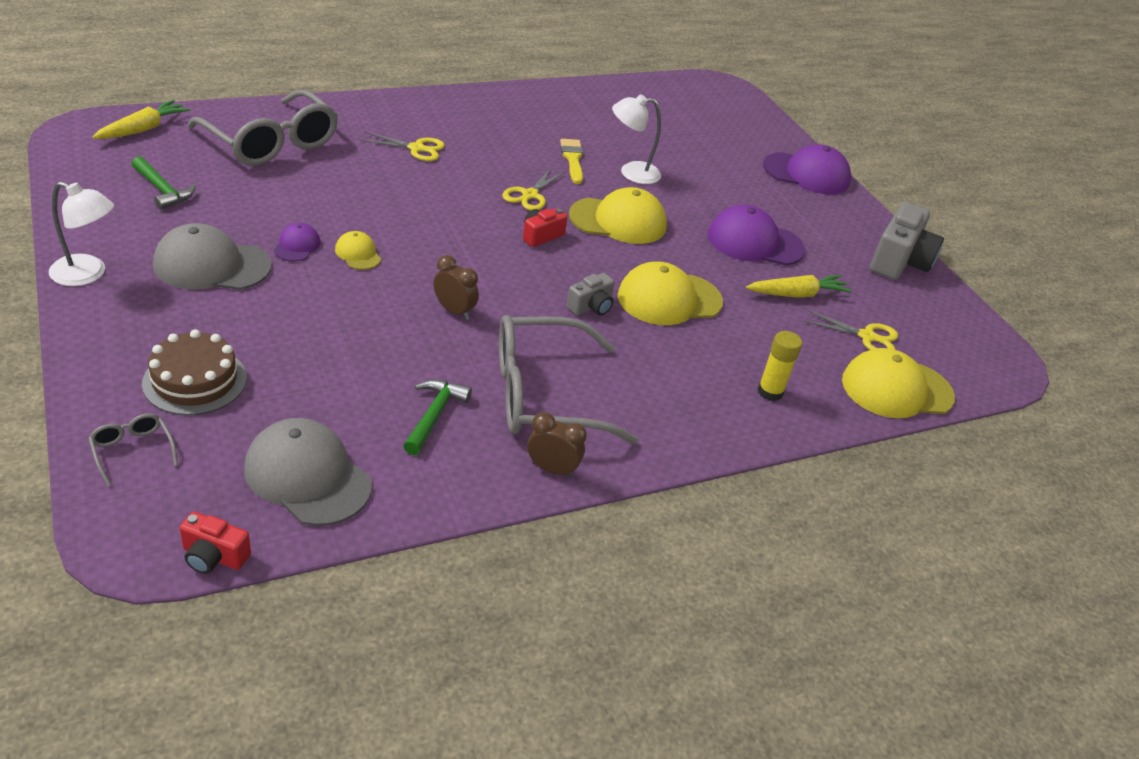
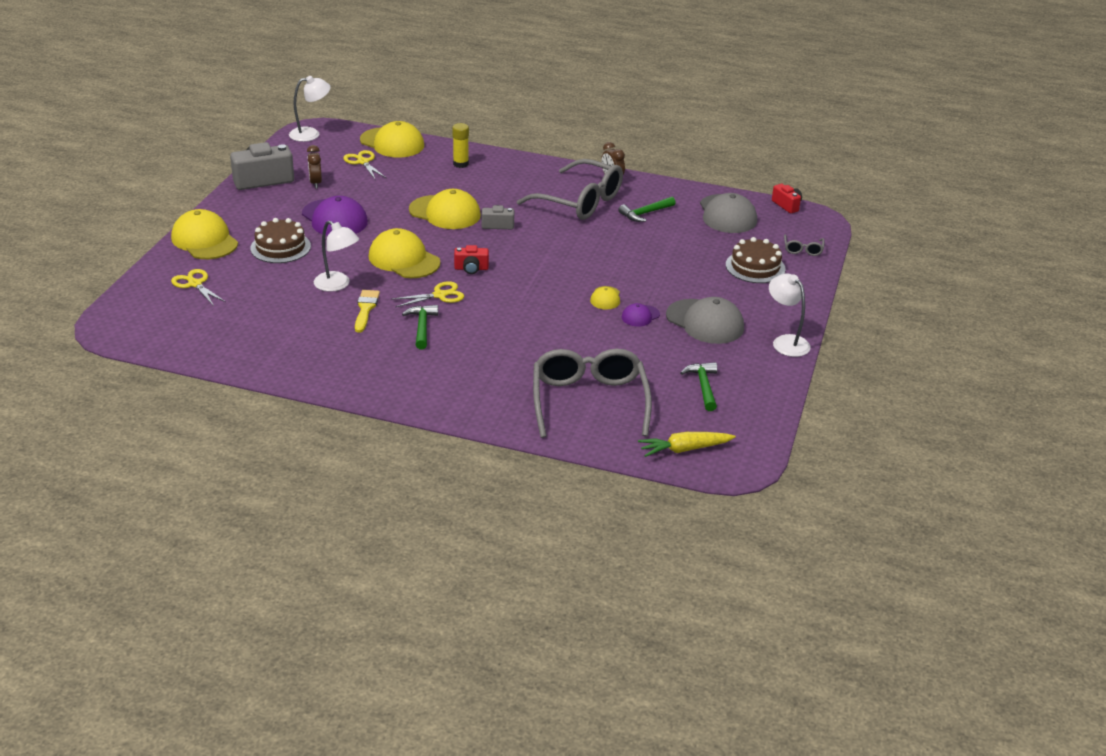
camera: 135 degrees left, 5 degrees down
(416, 148) = (477, 358): yellow scissors -> yellow scissors (195, 284)
(454, 311) = (581, 249): brown clock -> brown clock (315, 183)
(501, 159) = (422, 327): none -> green hammer
(572, 159) = (365, 309): yellow brush -> yellow brush turned 150 degrees clockwise
(740, 191) = (280, 247): none -> brown cake
(797, 294) = (363, 189): yellow carrot -> none
(806, 174) = (204, 240): purple cap -> yellow cap
(992, 356) = (311, 134): none -> white lamp

